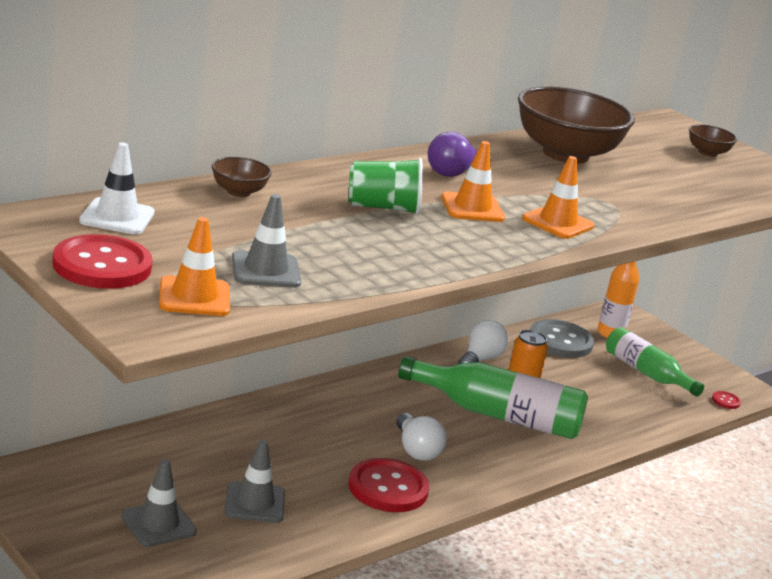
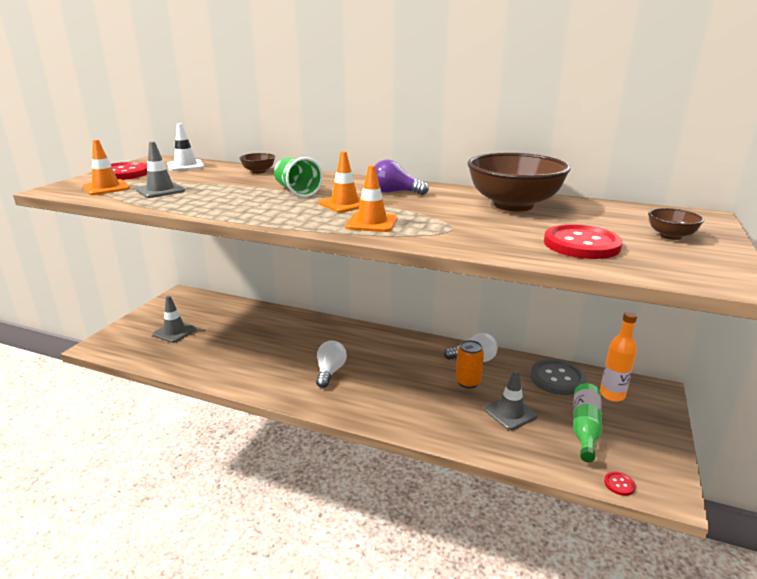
camera: 65 degrees right, 0 degrees up
(254, 503) = (217, 346): grey traffic cone -> grey traffic cone (510, 413)
(388, 488) = (275, 376): red button -> red button (581, 244)
(416, 450) = (330, 372): white light bulb -> white light bulb turned 150 degrees clockwise
(498, 415) = (414, 385): green bottle -> none

